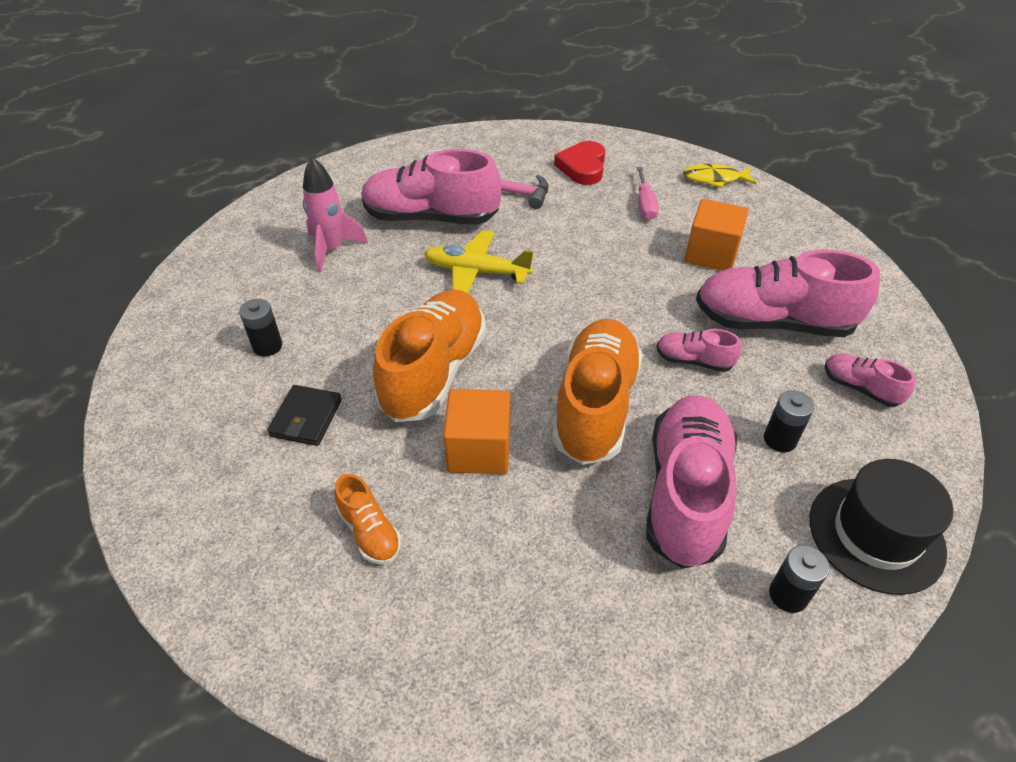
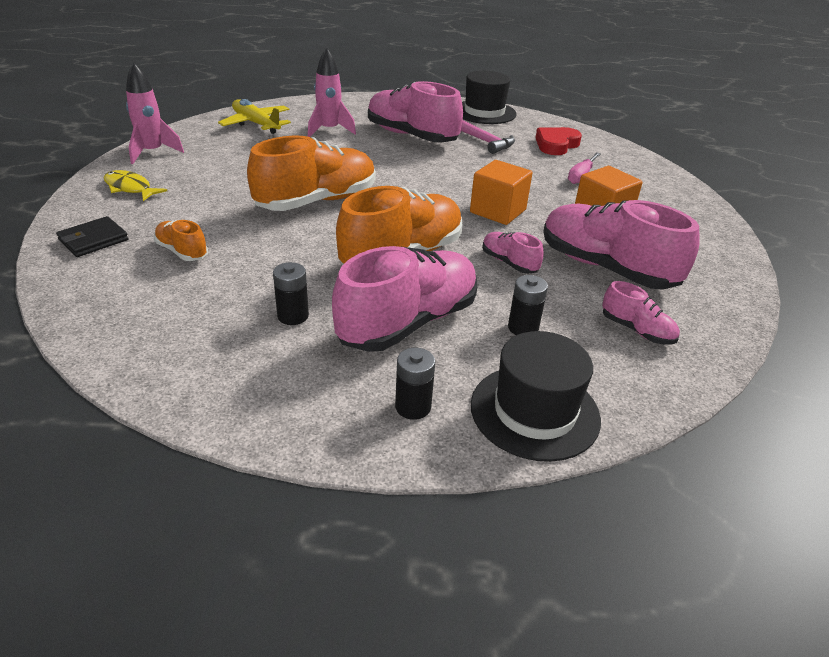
camera: 30 degrees right, 10 degrees down
(152, 390) = (152, 152): none -> pink rocket
(267, 346) = (236, 157): black battery -> black battery (293, 316)
(306, 418) = (215, 192): black wallet -> black wallet (93, 240)
(369, 532) = (182, 252): orange shoe -> orange shoe turned 135 degrees clockwise
(468, 145) = (484, 112): none -> black hat
(476, 272) = (407, 168): yellow plane -> yellow plane (256, 124)
(479, 450) = (296, 245): orange cube -> orange cube (498, 211)
(714, 179) = (661, 181): yellow fish -> yellow fish (130, 188)
(860, 388) = (636, 330): pink shoe -> pink shoe turned 150 degrees clockwise

